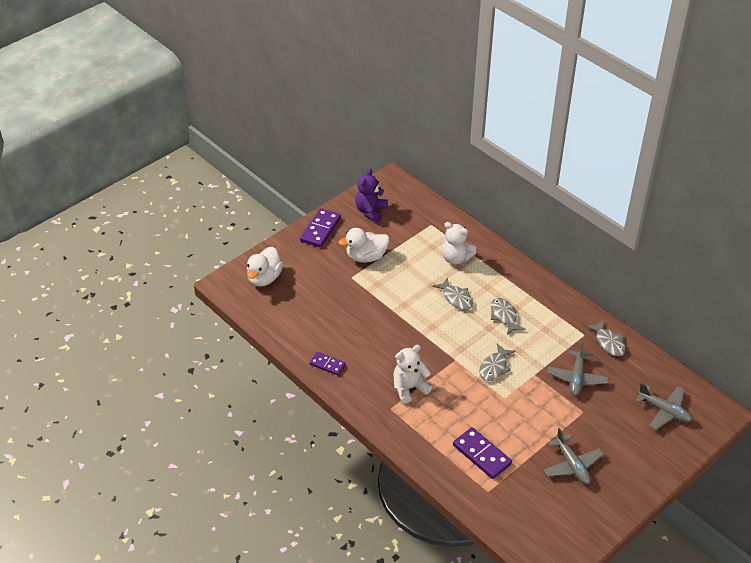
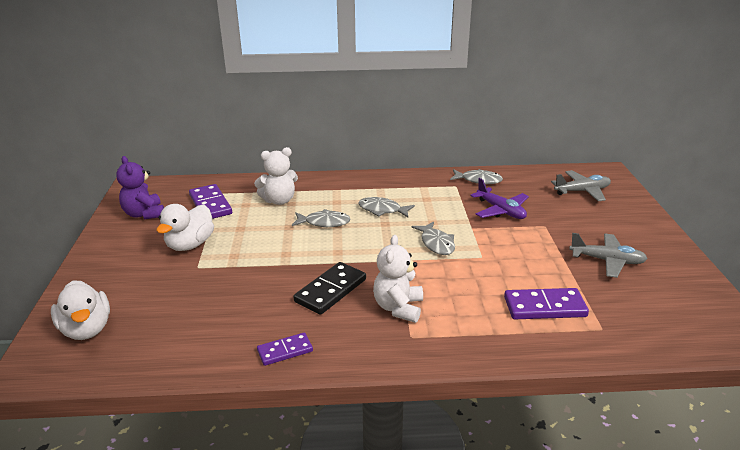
camera: 50 degrees left, 15 degrees down
(320, 229) = (104, 253): purple domino -> purple domino (210, 204)
(393, 349) = (331, 290): none -> black domino
(576, 378) = (500, 210): grey plane -> purple plane

